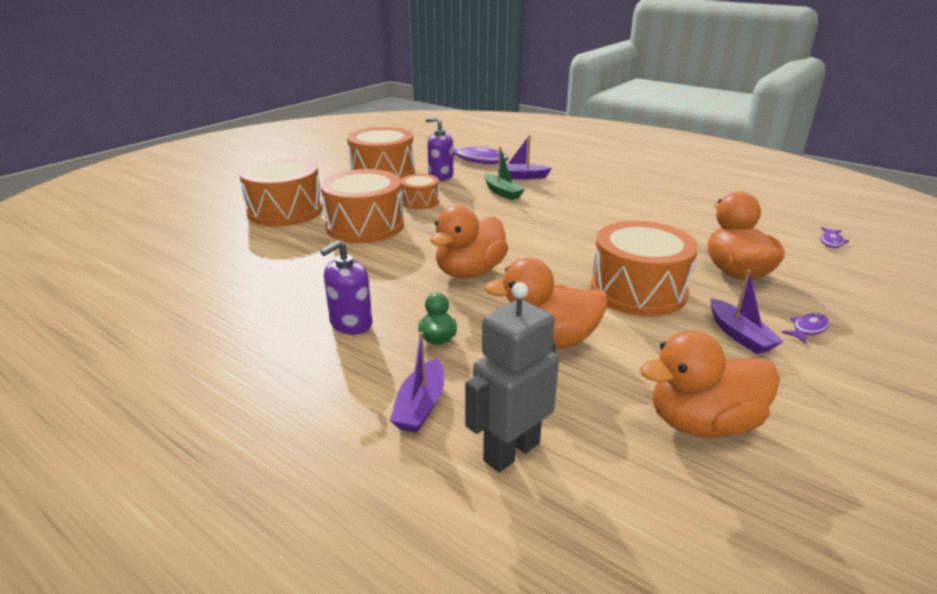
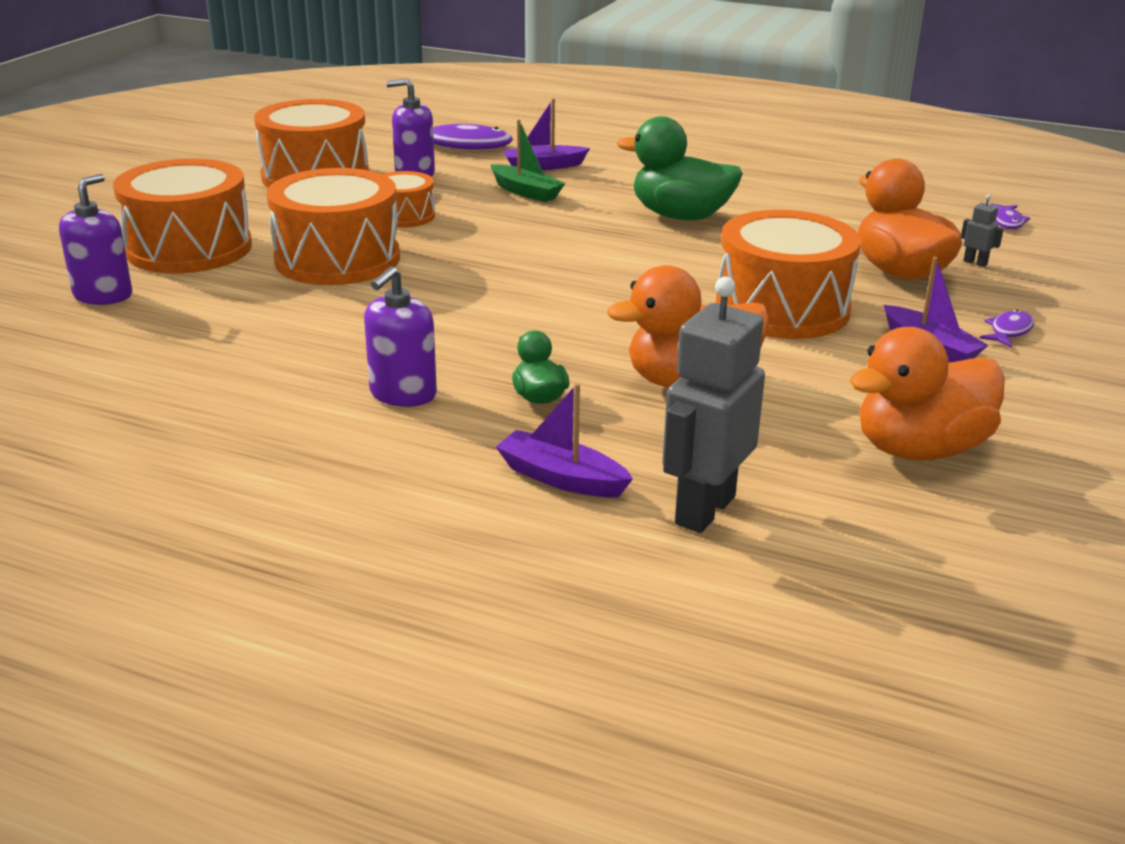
camera: 15 degrees left, 0 degrees up
(219, 236) = (103, 295): none -> purple soap dispenser
(420, 406) = (561, 478): purple boat -> purple boat turned 120 degrees clockwise
(469, 272) = (537, 308): orange duck -> none
(594, 217) = (680, 216): none -> green duck
(796, 271) = (975, 263): none -> grey robot

